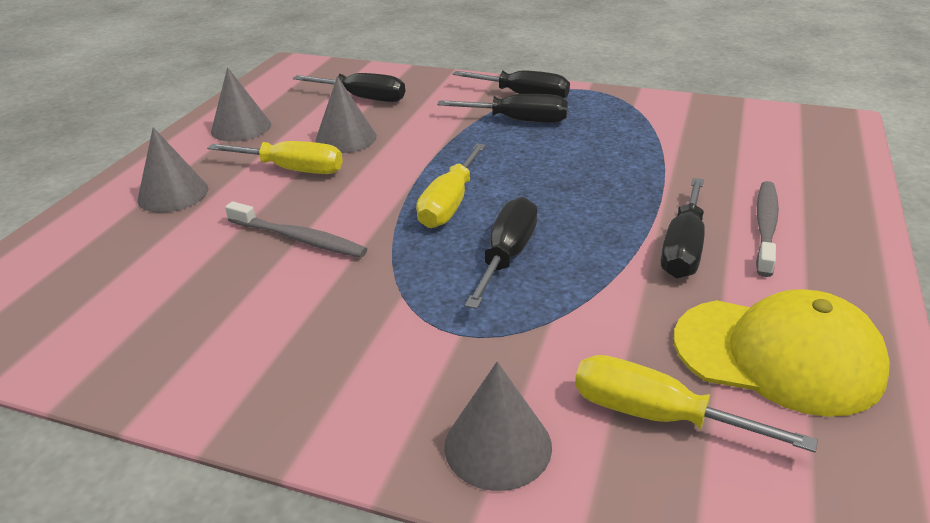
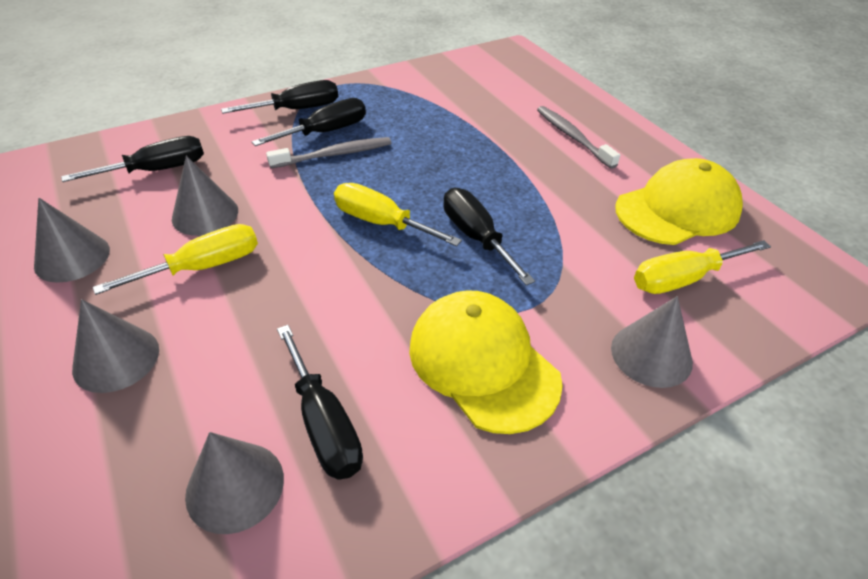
camera: 50 degrees left, 10 degrees up
(109, 299) = (235, 486): none -> grey cone
(299, 238) = (314, 319): grey toothbrush -> grey toothbrush (334, 154)
(351, 343) = (483, 363): none -> yellow cap
(449, 204) = (381, 223): yellow screwdriver -> yellow screwdriver turned 150 degrees clockwise
(683, 248) = (556, 173): black screwdriver -> black screwdriver (324, 424)

